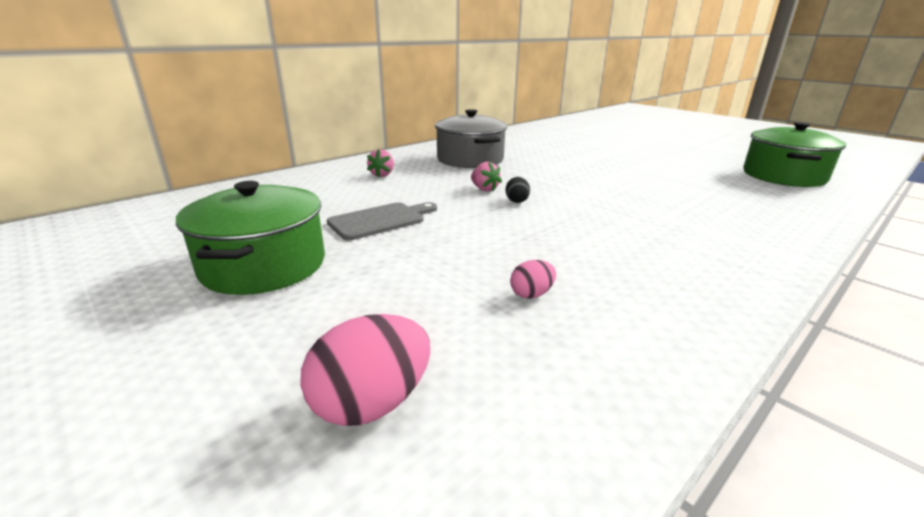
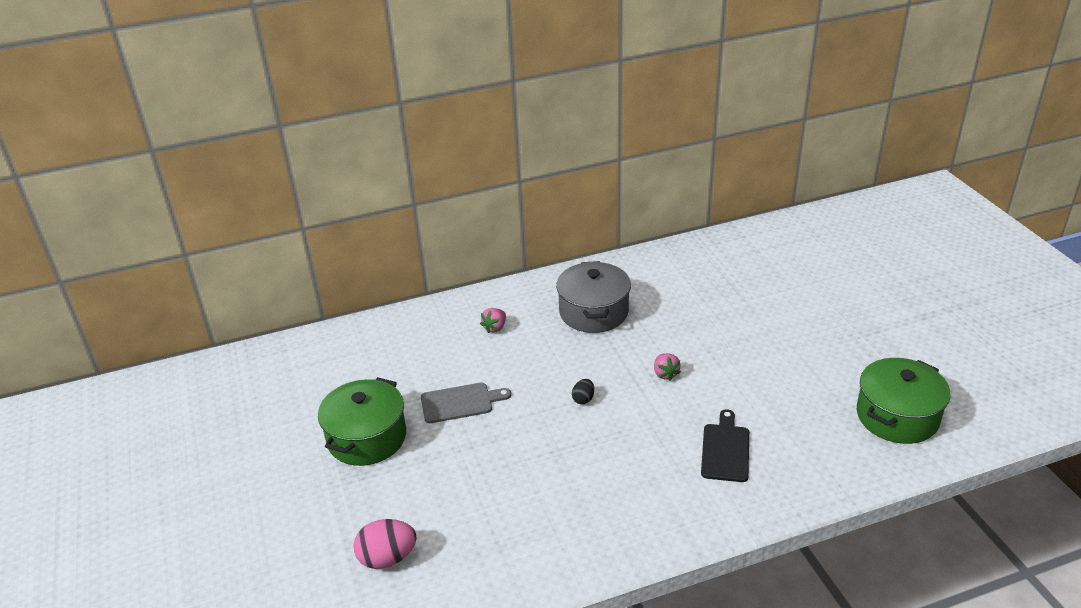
camera: 25 degrees right, 10 degrees up
(484, 189) = (569, 373): pink strawberry -> pink strawberry (665, 374)
(531, 294) = (512, 510): pink egg -> none
(692, 210) = (725, 450): none -> black cutting board

